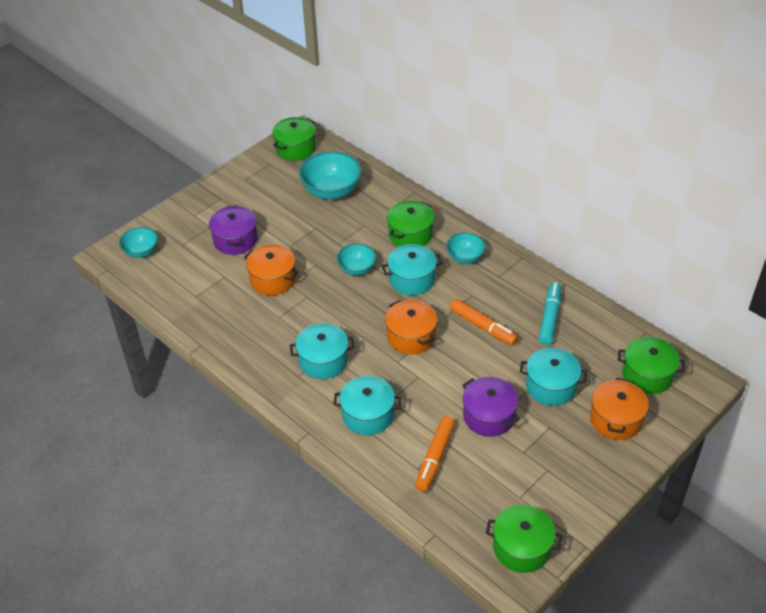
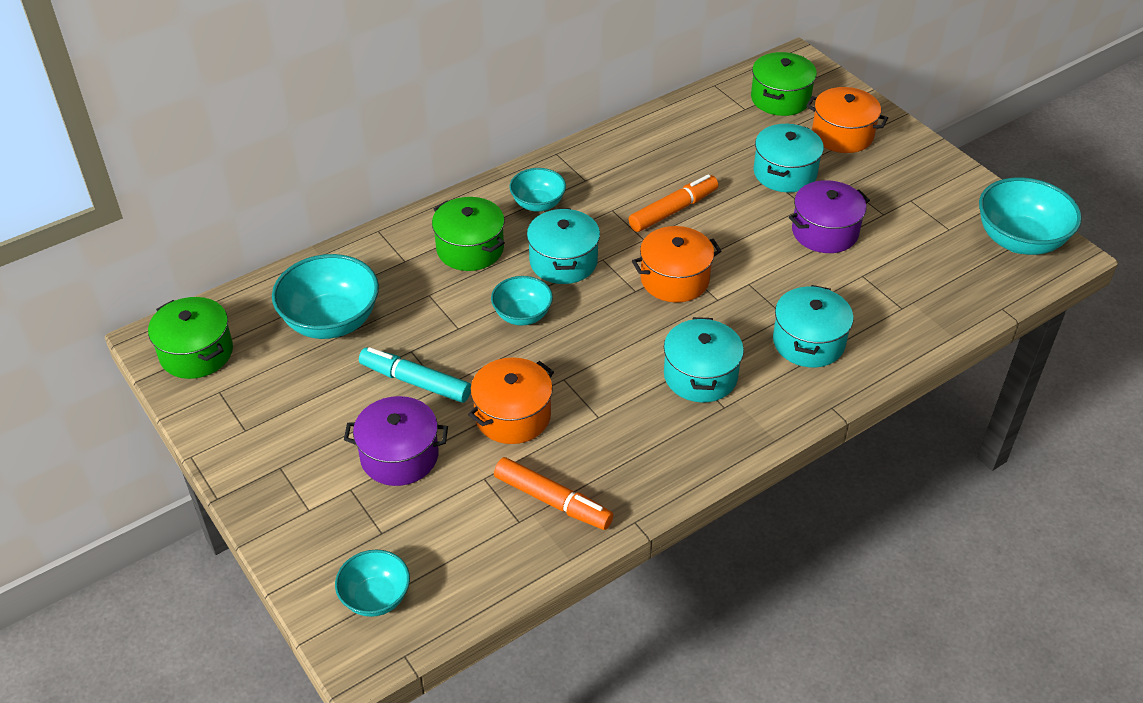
camera: 80 degrees left, 0 degrees up
(435, 458) = (886, 289): orange marker -> orange marker (553, 501)
(521, 548) = (1019, 240): green pot -> turquoise bowl
(550, 317) = (671, 151): turquoise marker -> turquoise marker (415, 382)

